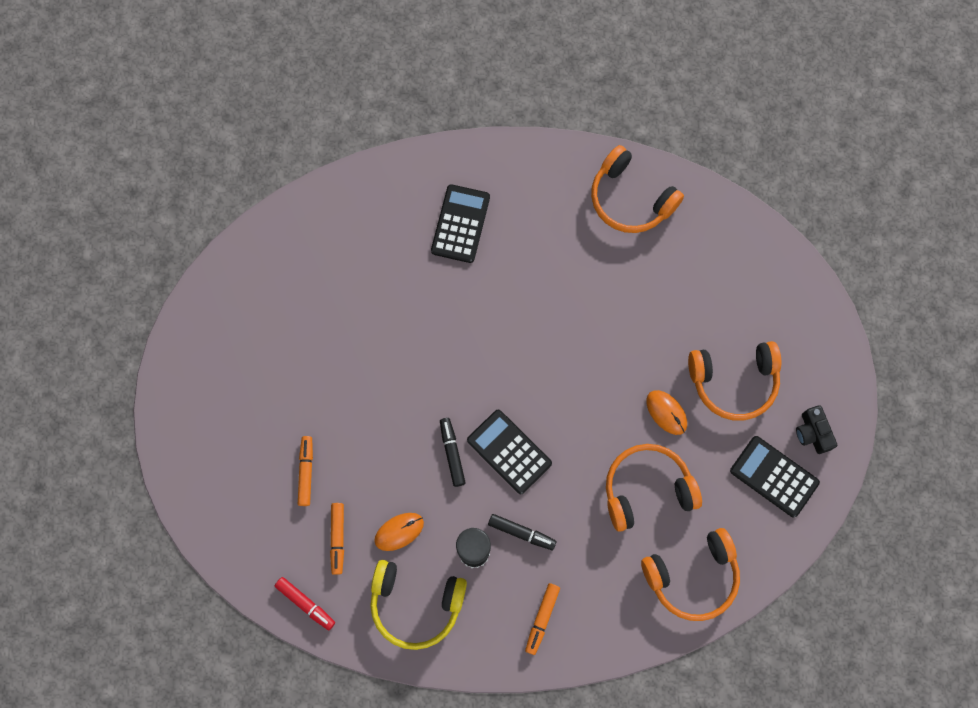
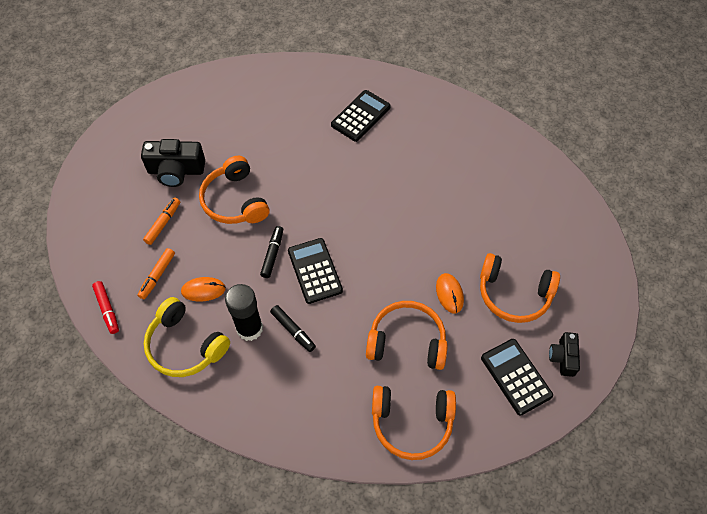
camera: 25 degrees right, 15 degrees down
(281, 397) = (176, 171): none -> black camera
(542, 619) = (274, 400): orange marker -> none
(630, 199) = (491, 145): orange headphones -> orange headphones (235, 200)

